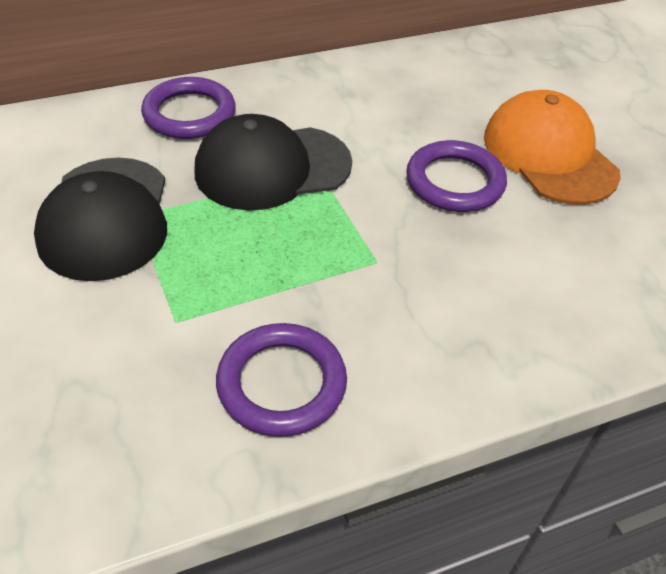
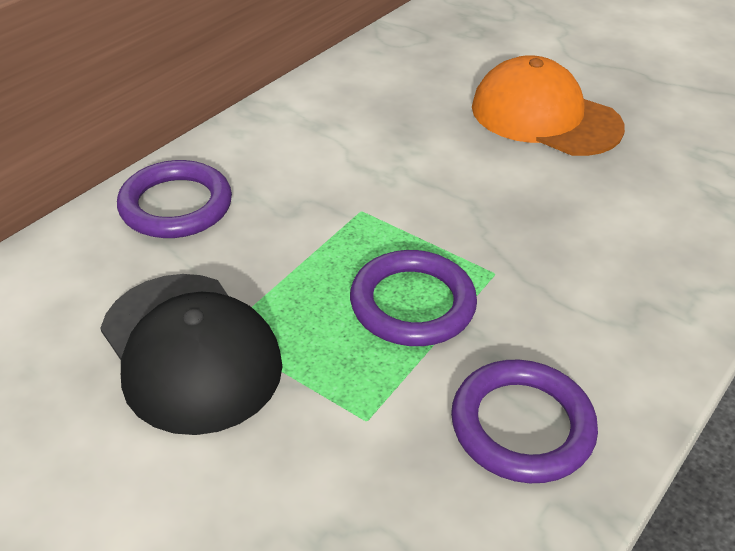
camera: 30 degrees left, 5 degrees down
(272, 167) = (315, 226): black cap -> none
(455, 182) = (492, 171): purple ring -> purple ring (412, 304)

